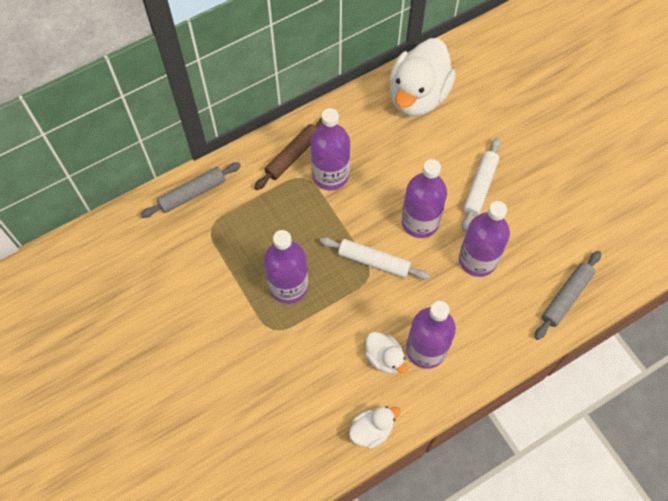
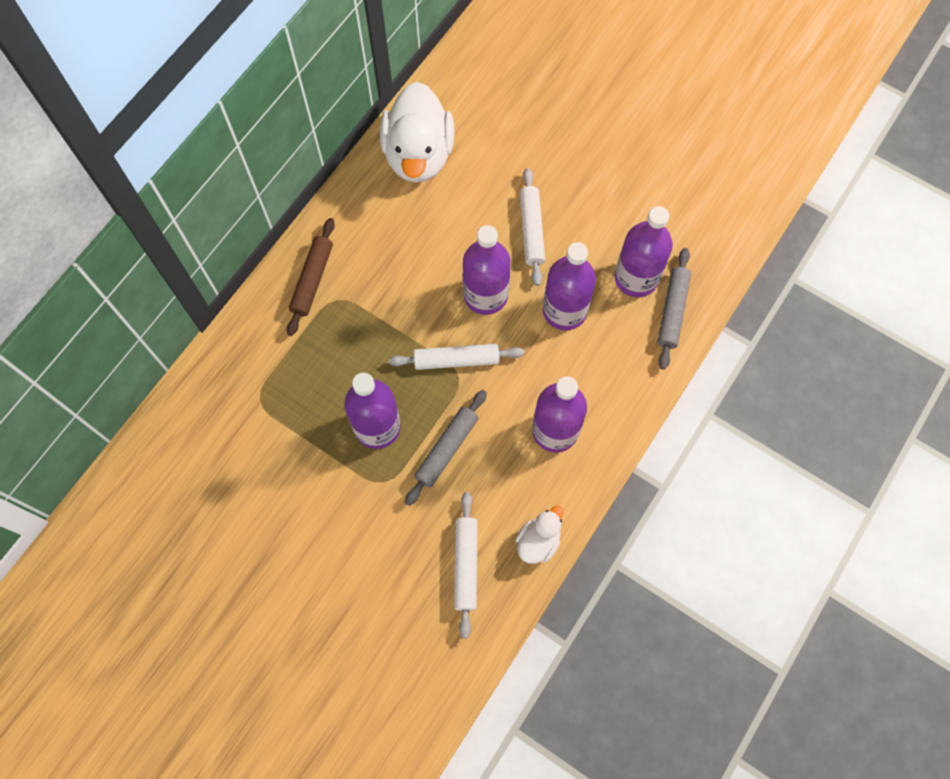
camera: 25 degrees left, 5 degrees up
(192, 193) = (219, 370): grey rolling pin -> grey rolling pin (447, 449)
(305, 422) = (465, 565): none -> white rolling pin
(330, 175) = (364, 284): purple bottle -> purple bottle (636, 278)
(384, 358) = (516, 459): white duck -> none

